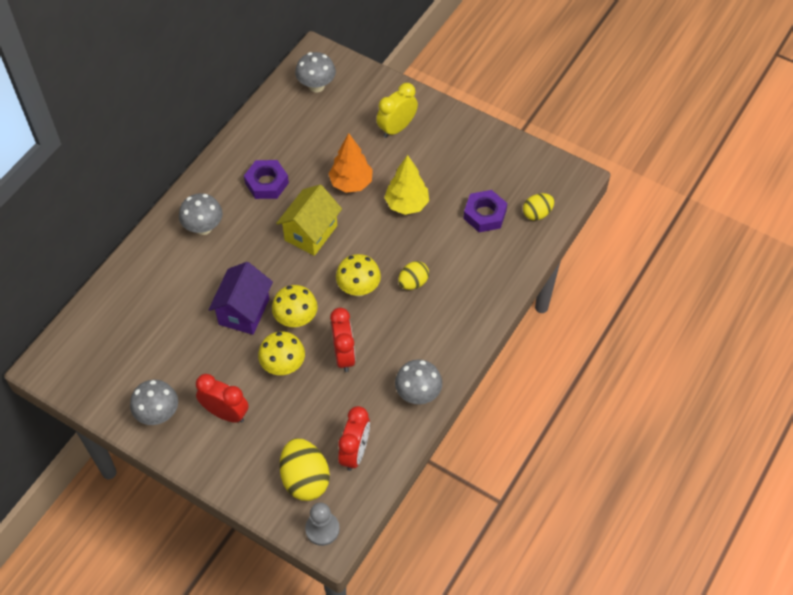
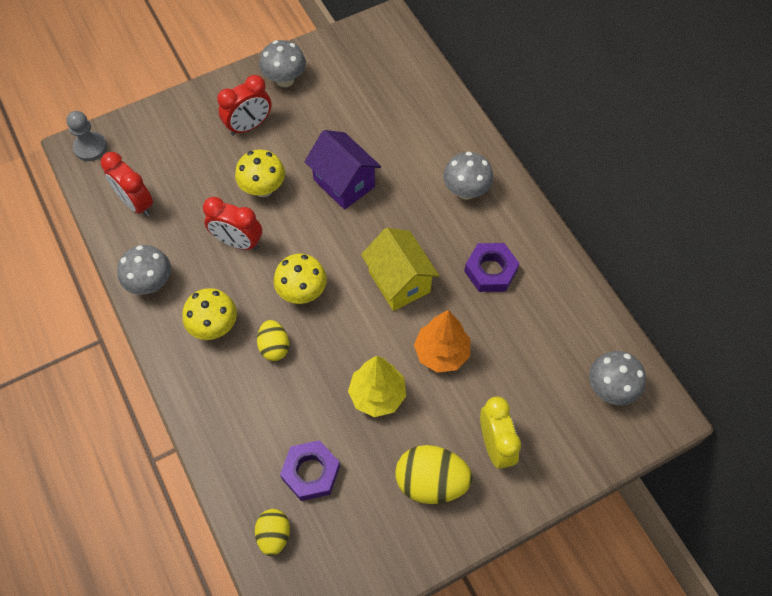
camera: 120 degrees right, 5 degrees up
(296, 319) = (305, 221): yellow mushroom -> yellow mushroom (214, 326)
(305, 479) = (143, 155): yellow egg -> yellow egg (431, 482)

